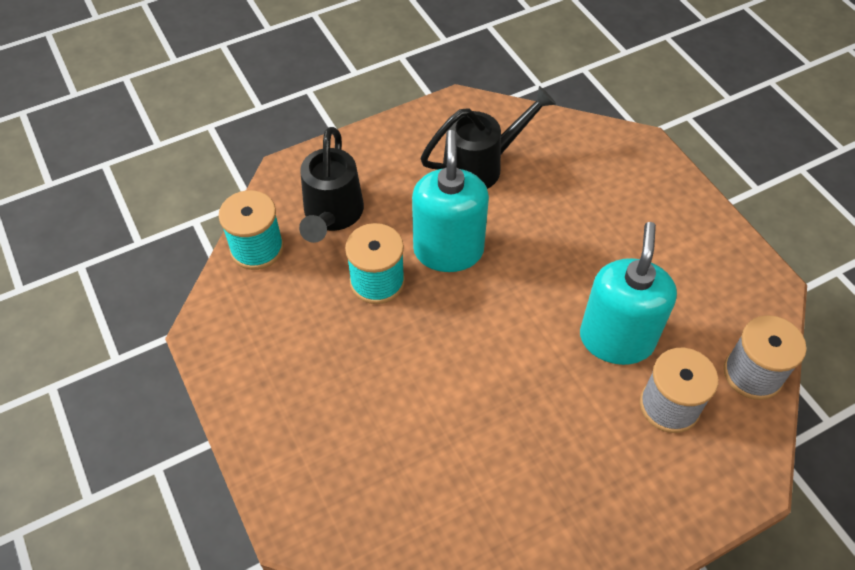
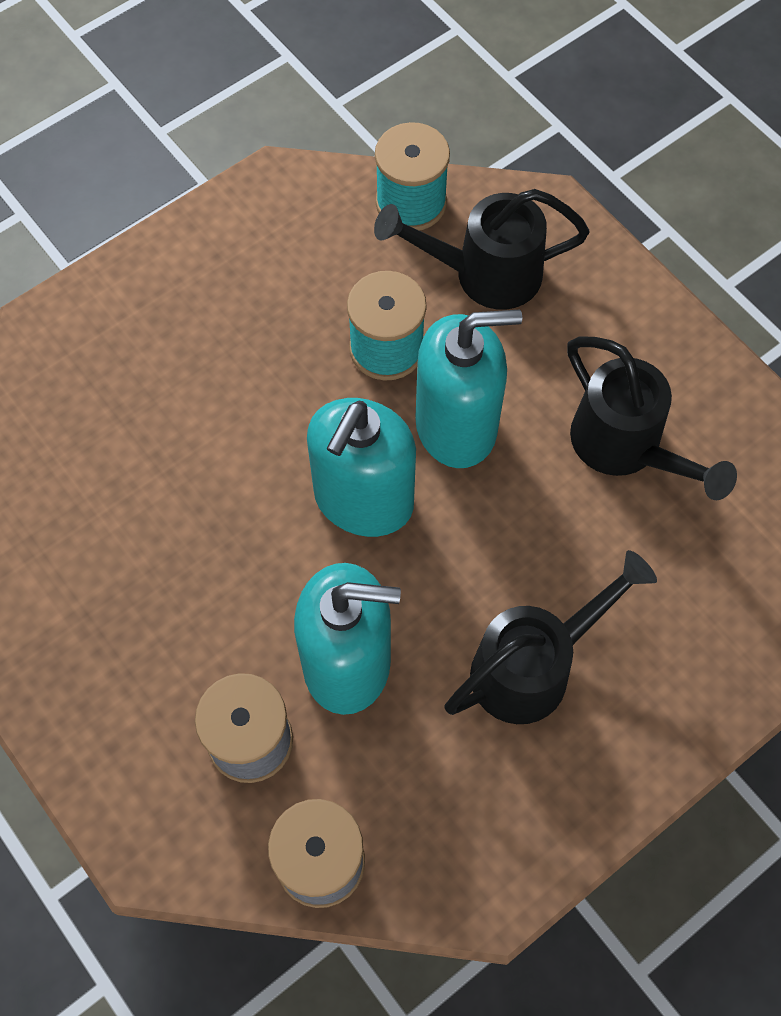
camera: 80 degrees right, 10 degrees up
(495, 313) = (363, 500): none -> turquoise soap dispenser
(625, 239) = (533, 666): none -> black watering can

